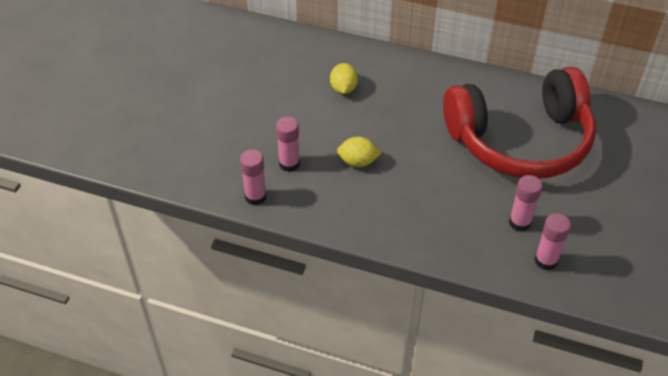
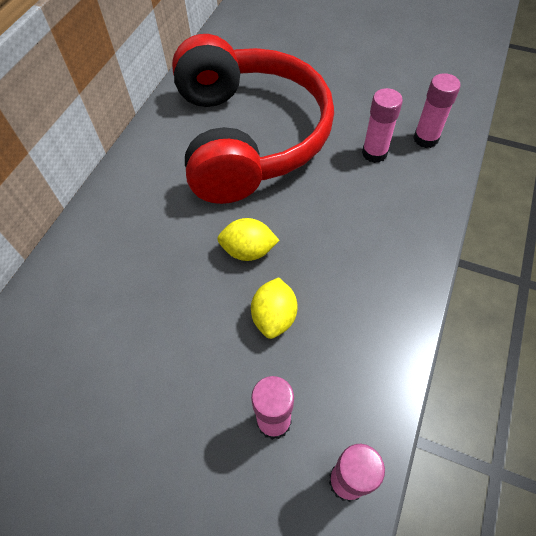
camera: 85 degrees left, 10 degrees up
(343, 89) = (114, 330): yellow lemon -> yellow lemon (248, 251)

